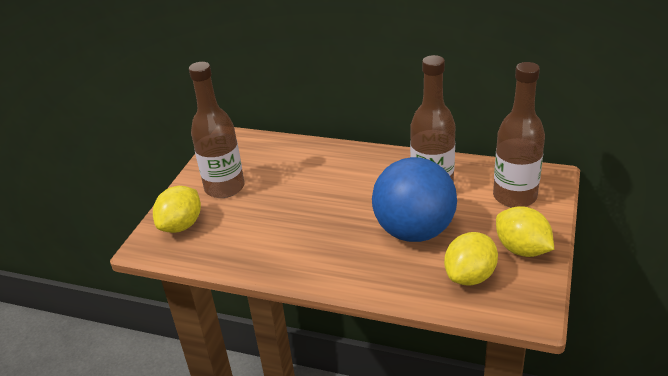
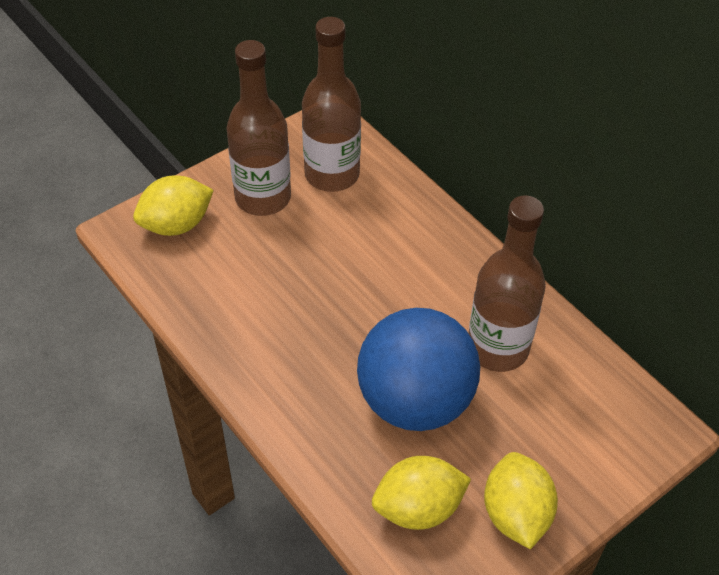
camera: 30 degrees right, 15 degrees up
(514, 196) = (585, 431): brown bottle -> brown bottle (332, 174)

